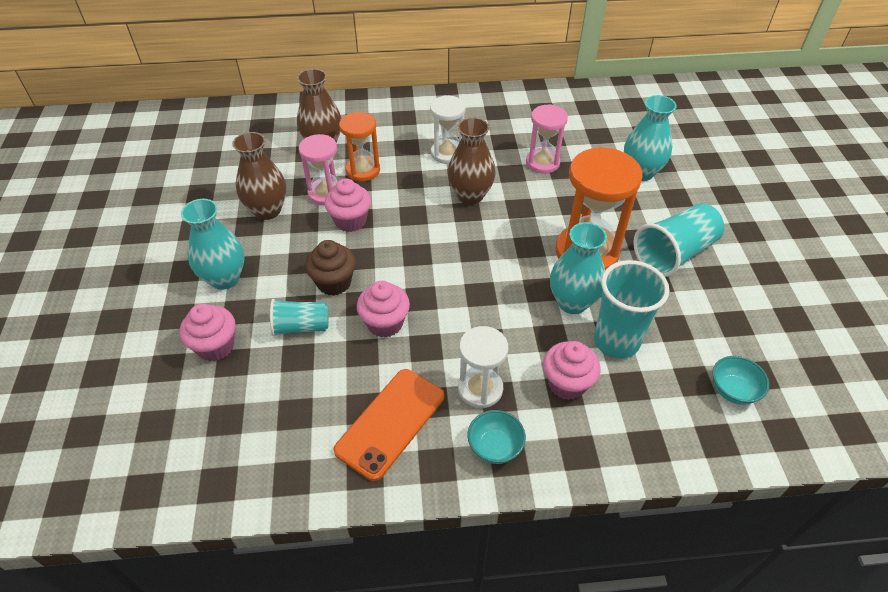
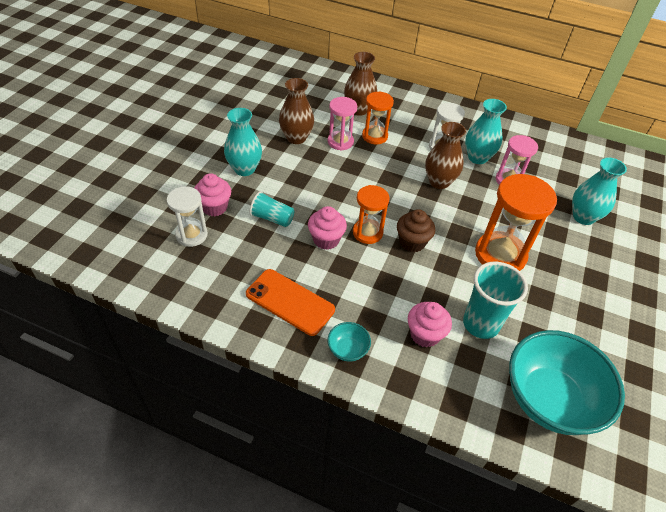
camera: 25 degrees right, 0 degrees up
(334, 283) = (310, 200): brown cupcake -> brown cupcake (412, 242)
(350, 221) = (345, 166): pink cupcake -> none
(390, 423) = (290, 302): orange phone -> orange phone turned 60 degrees clockwise
(428, 292) = (367, 232): none -> orange hourglass
(480, 389) = (362, 309): white hourglass -> white hourglass (191, 235)
(572, 302) = (466, 283): turquoise vase -> turquoise vase (477, 157)
(674, 253) = (569, 285): turquoise cup -> none
(733, 390) = (549, 399): turquoise bowl -> turquoise bowl, size x2.39

